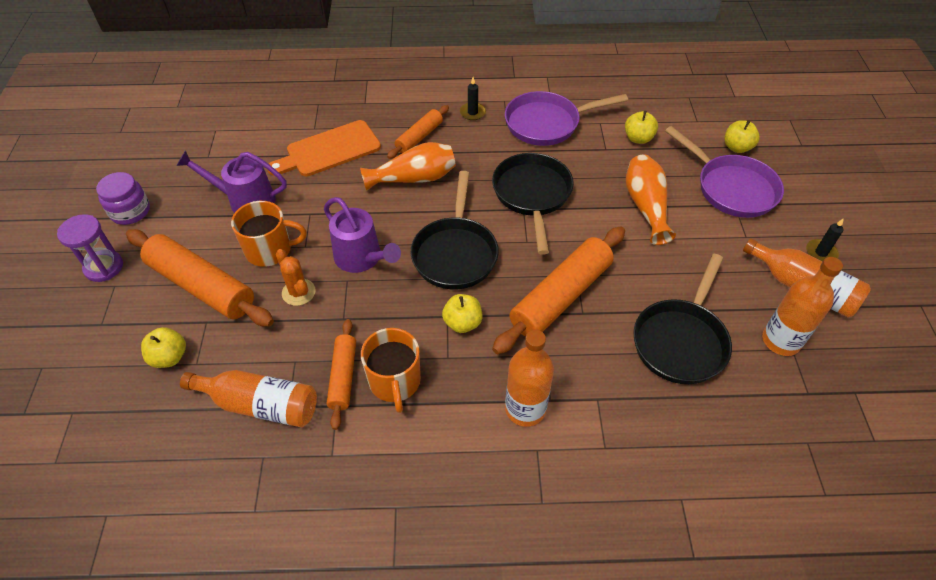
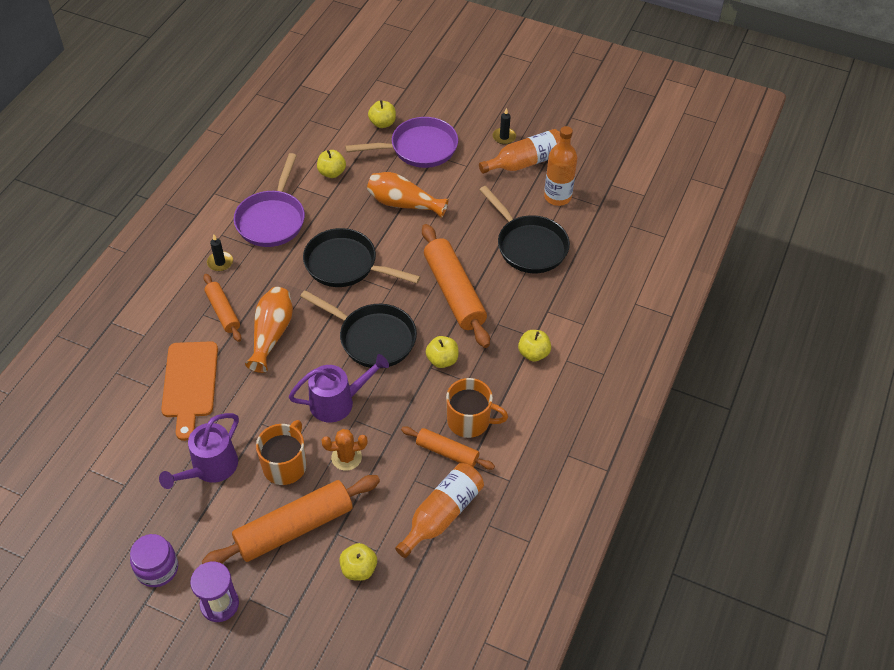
camera: 65 degrees left, 0 degrees up
(525, 409) = (533, 353): orange bottle -> yellow apple

